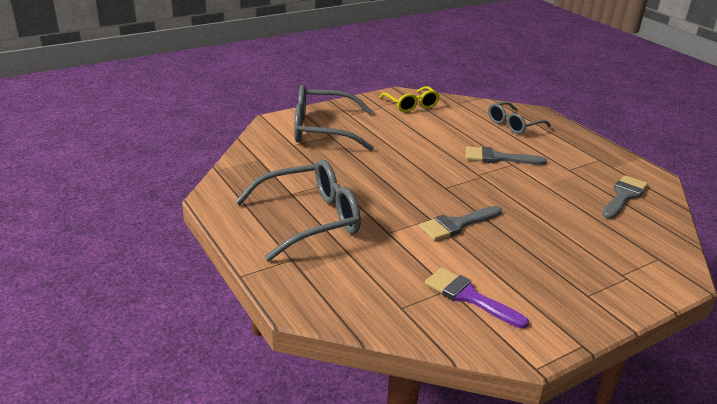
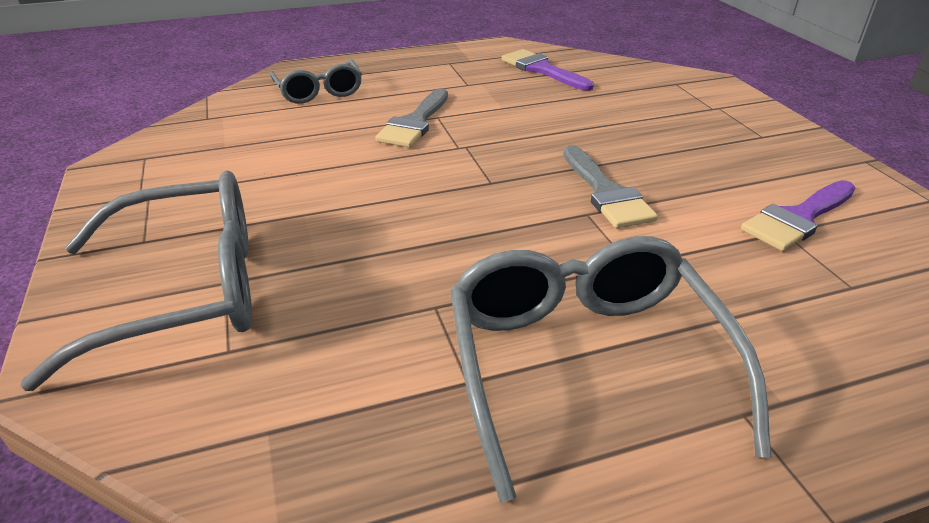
camera: 75 degrees left, 5 degrees up
(322, 130) = (187, 290): grey glasses -> grey glasses turned 120 degrees counterclockwise
(411, 105) = (173, 161): yellow glasses -> none
(623, 196) = (542, 70): grey brush -> purple brush

